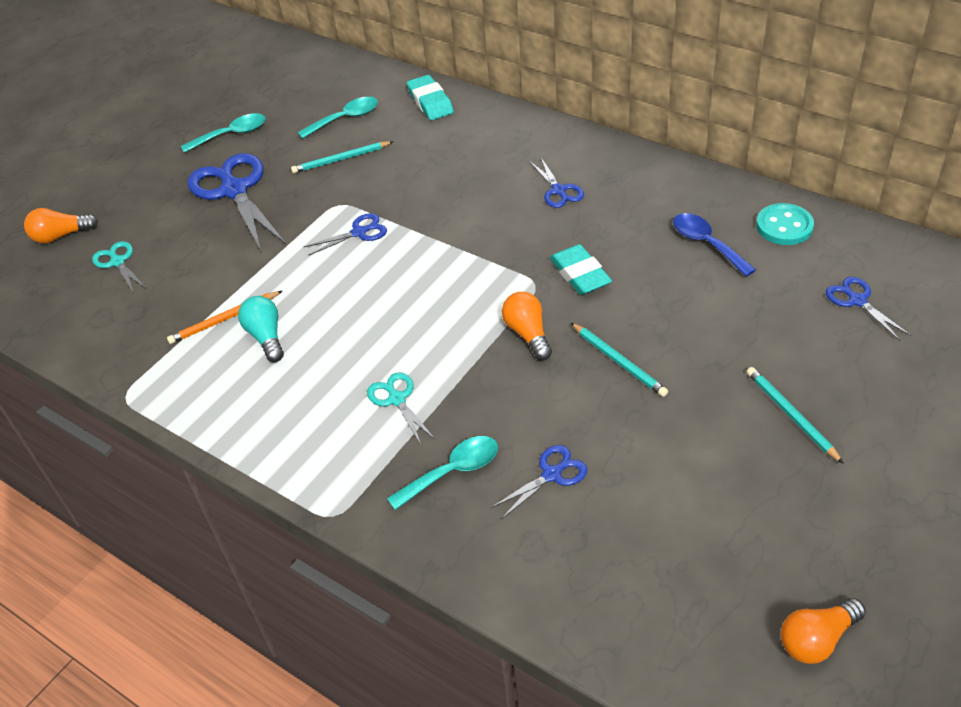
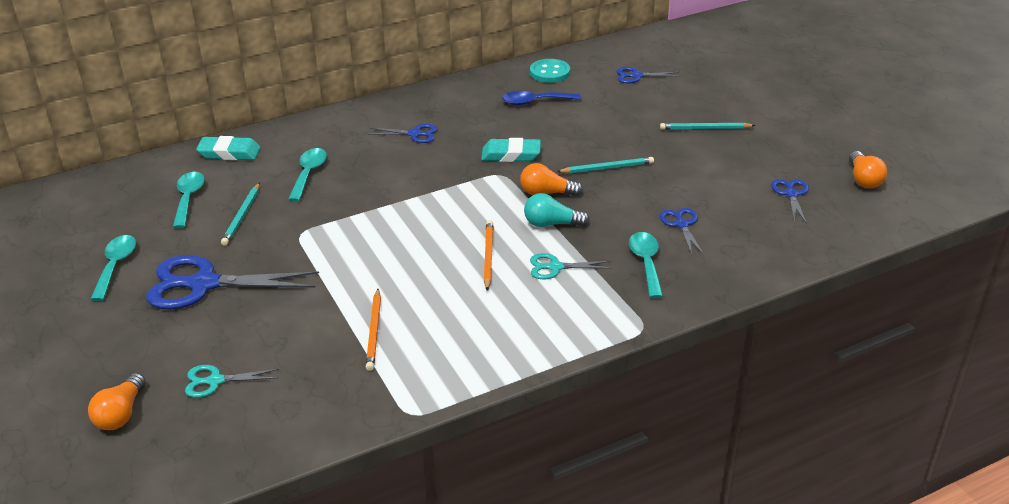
camera: 65 degrees left, 10 degrees down
(266, 337) = (421, 313): turquoise light bulb -> turquoise light bulb (551, 224)
(359, 232) = (349, 233): blue scissors -> blue scissors (791, 194)
(383, 341) = (488, 256): none -> orange pencil
(434, 161) = (309, 173): none -> turquoise spoon

